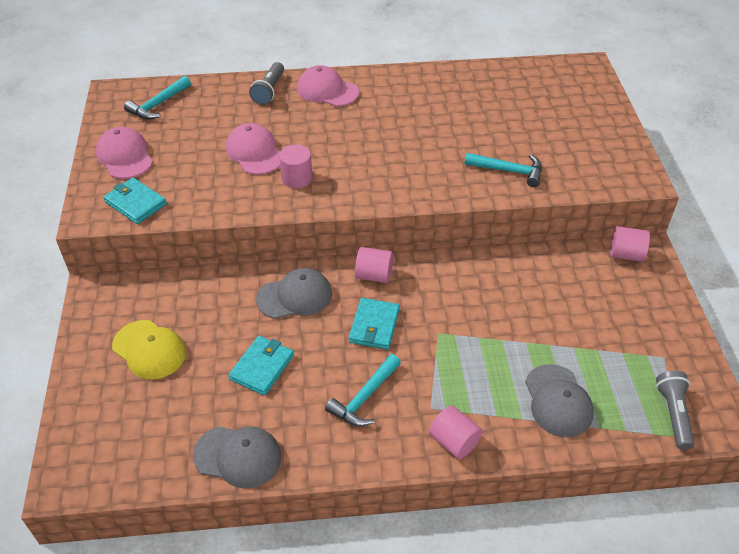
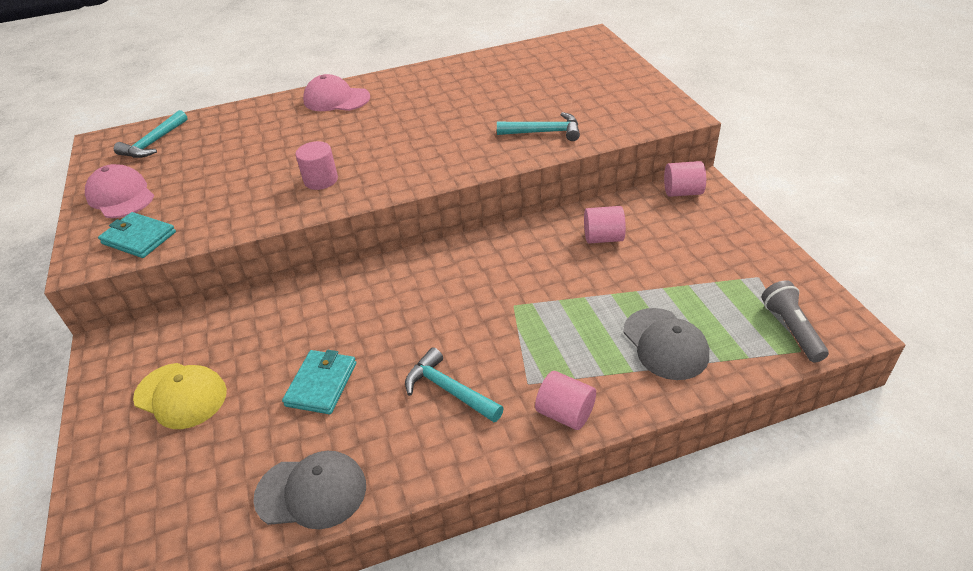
camera: 10 degrees left, 5 degrees down
(254, 152) = (269, 165): pink cap -> none
(269, 91) = (275, 110): grey flashlight -> none
(295, 296) = (344, 303): grey cap -> none
(364, 398) = (449, 390): turquoise hammer -> turquoise hammer turned 105 degrees clockwise
(374, 275) = (427, 264): pink cylinder -> pink cylinder (603, 238)
(374, 326) = (441, 313): turquoise wallet -> none

